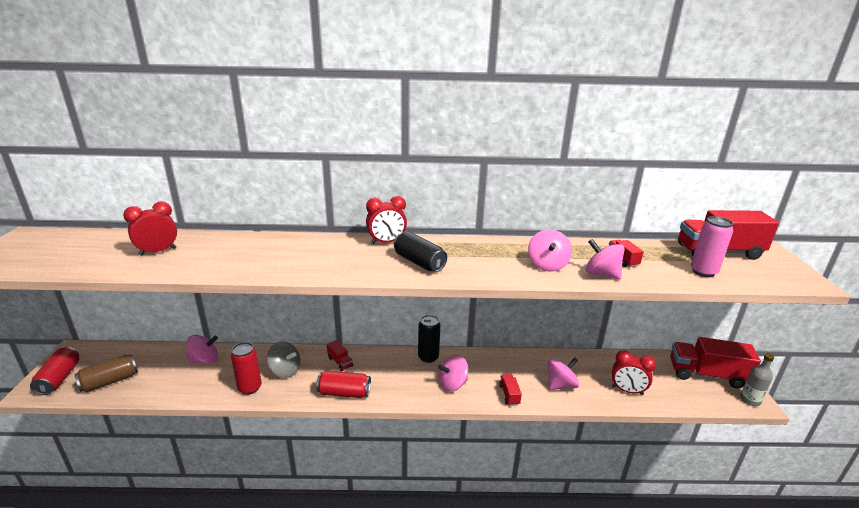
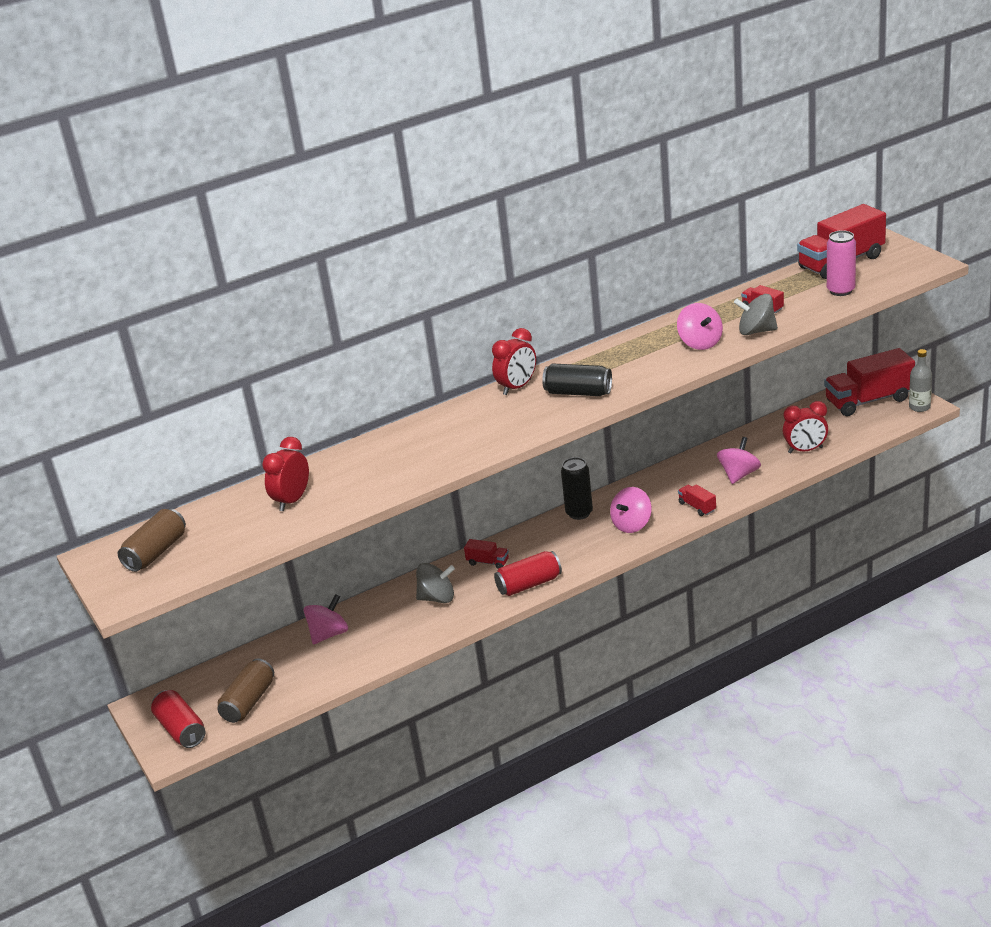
camera: 25 degrees left, 5 degrees up
(47, 247) = (156, 552): none -> brown can
(250, 388) = (421, 629): red can -> none
(601, 274) = (756, 331): pink spinning top -> grey spinning top

